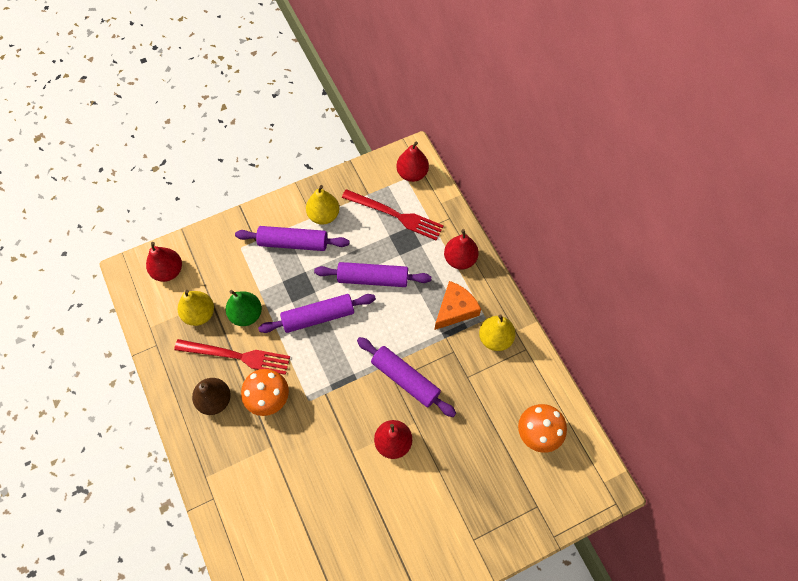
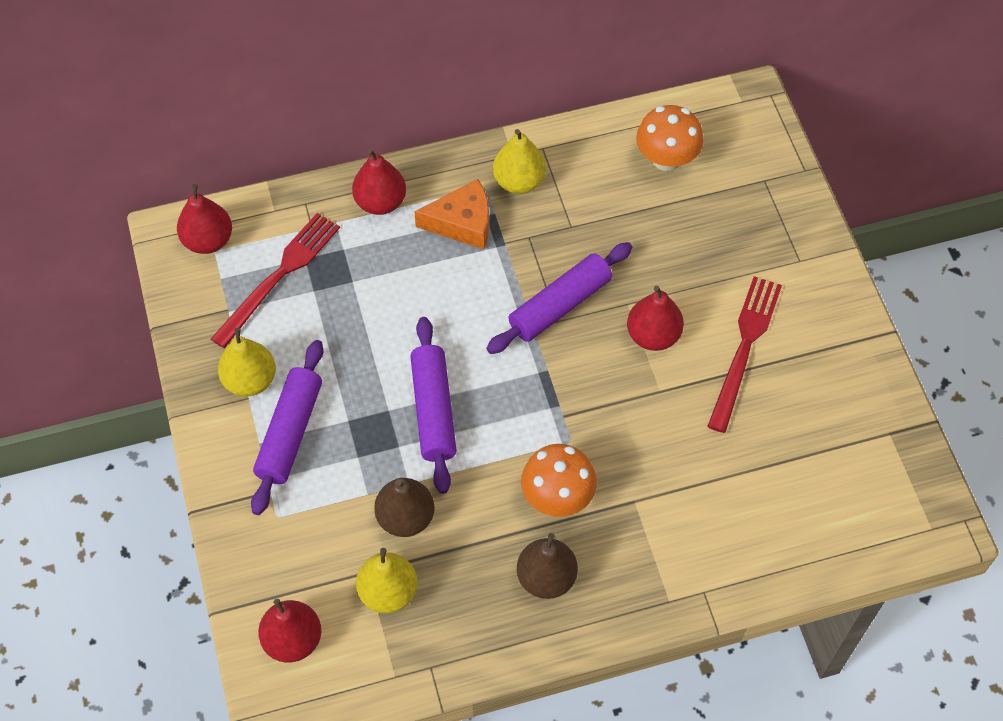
camera: 80 degrees left, 5 degrees down
(237, 356) = (476, 538): red fork -> red fork (744, 348)
(246, 314) = (405, 517): green pear -> brown pear
(373, 278) = (385, 324): purple rolling pin -> none
(455, 309) = (462, 223): orange cheese -> orange cheese turned 120 degrees clockwise

